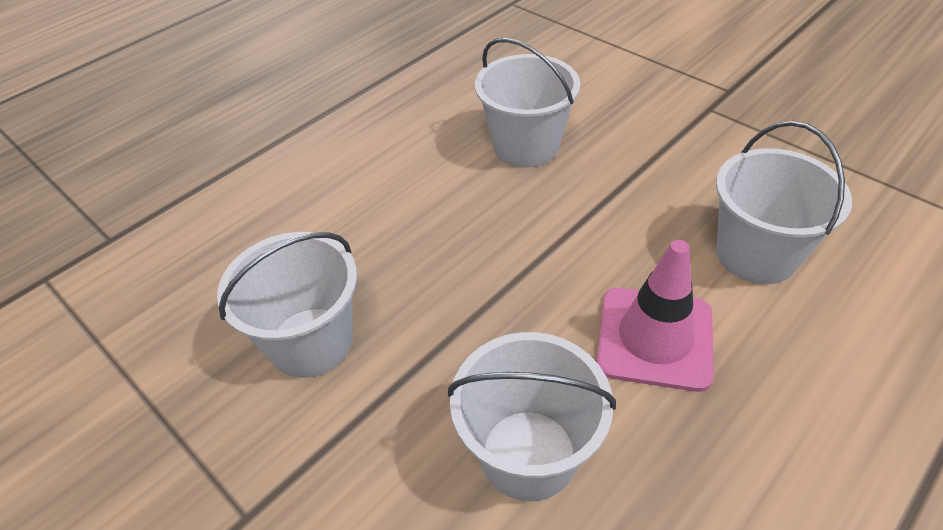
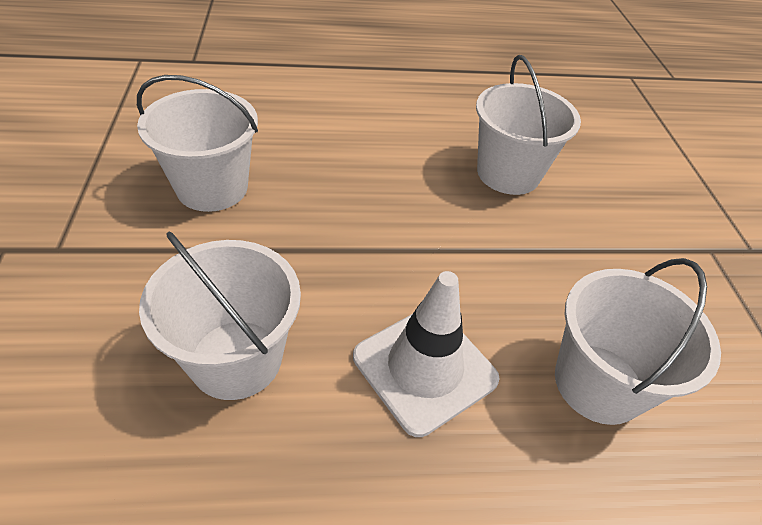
camera: 35 degrees right, 0 degrees up
(654, 338) = (424, 368): pink traffic cone -> white traffic cone

